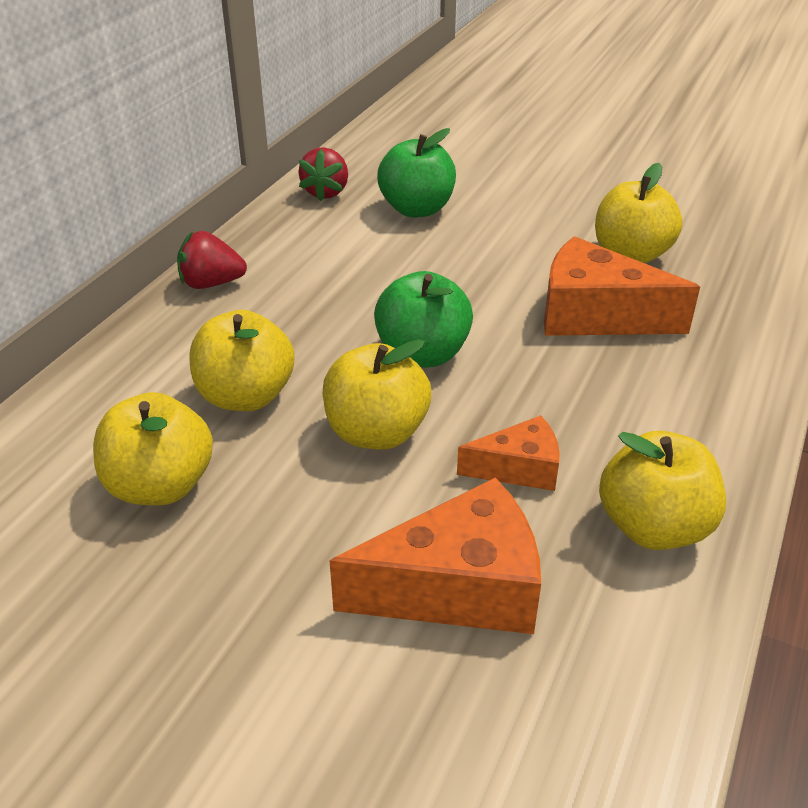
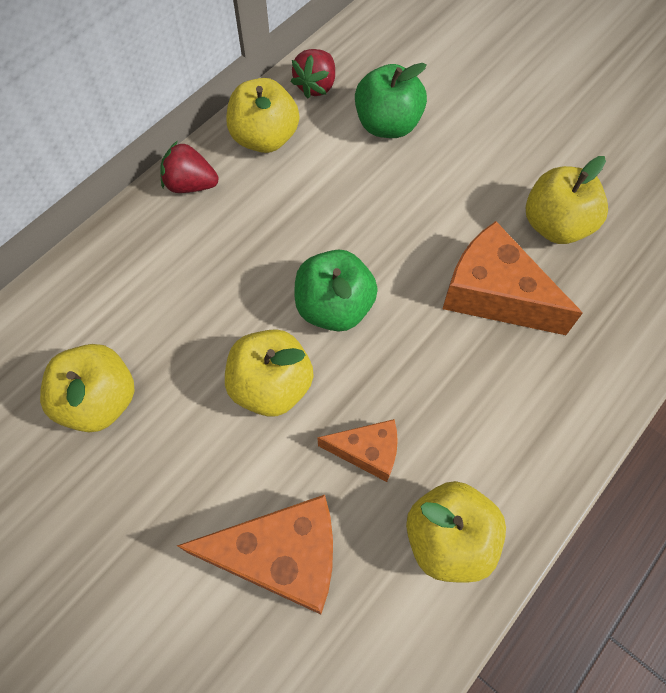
camera: 15 degrees right, 25 degrees up
(246, 396) = (184, 322): yellow apple -> yellow apple (265, 138)

